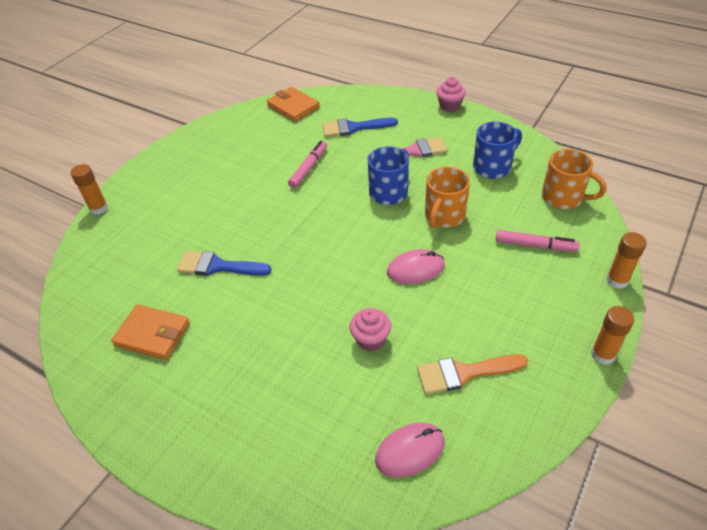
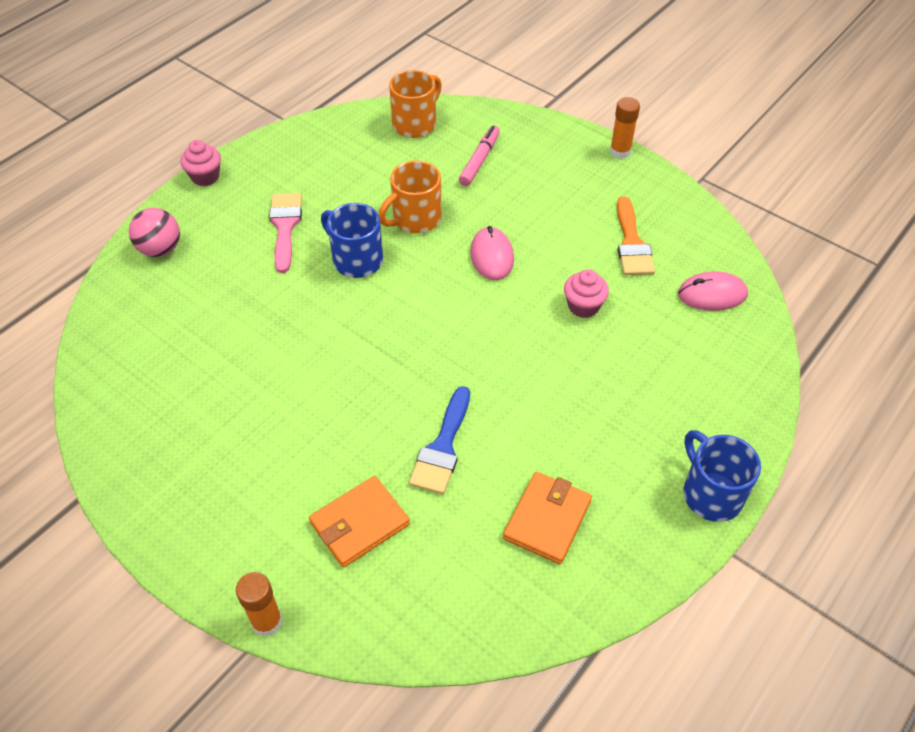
camera: 85 degrees left, 5 degrees up
(293, 107) = (112, 344): orange wallet -> orange wallet (359, 523)
(309, 168) = (275, 336): pink marker -> none
(353, 128) = (204, 279): blue brush -> none
(375, 105) = (160, 249): none -> pink ball
(410, 451) = (712, 294): pink mouse -> pink mouse turned 75 degrees counterclockwise
(444, 216) = (415, 219): orange mug -> orange mug turned 105 degrees clockwise
(493, 167) = (345, 164): blue mug -> blue mug (711, 494)
(617, 280) = (538, 120): orange glue stick -> none

